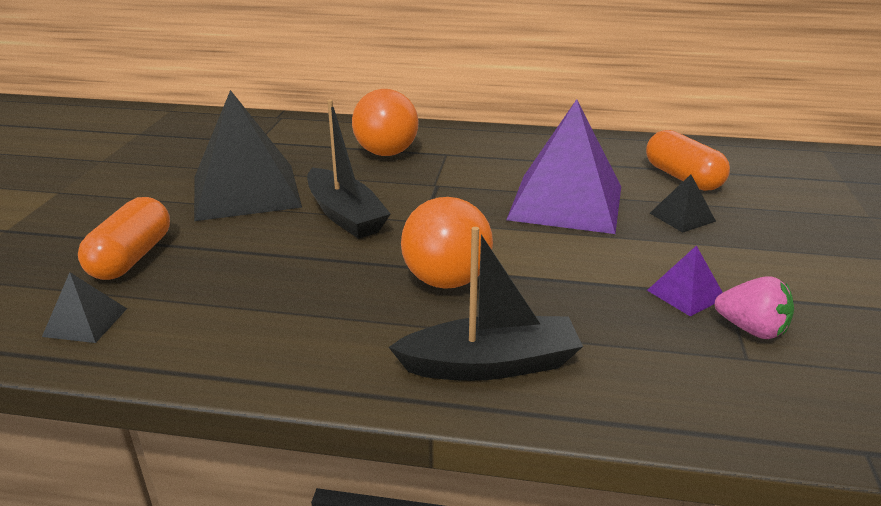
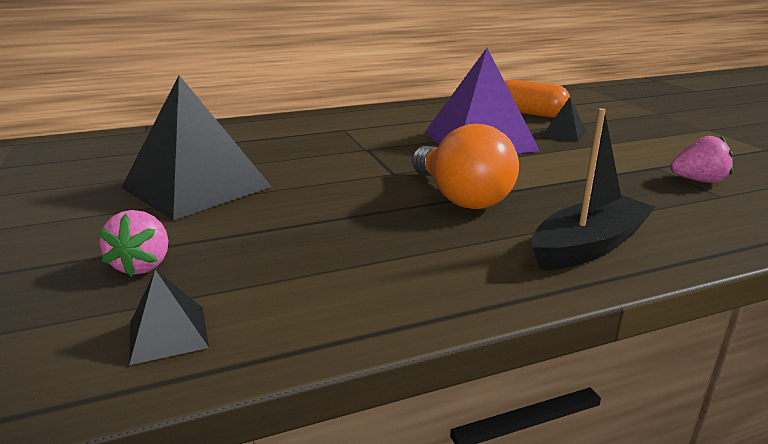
camera: 30 degrees left, 5 degrees down
(131, 257) = (143, 265): orange capsule -> pink strawberry
(345, 215) = (321, 183): black boat -> none
(383, 147) = (283, 134): orange light bulb -> none
(686, 294) = (634, 172): purple pyramid -> none

